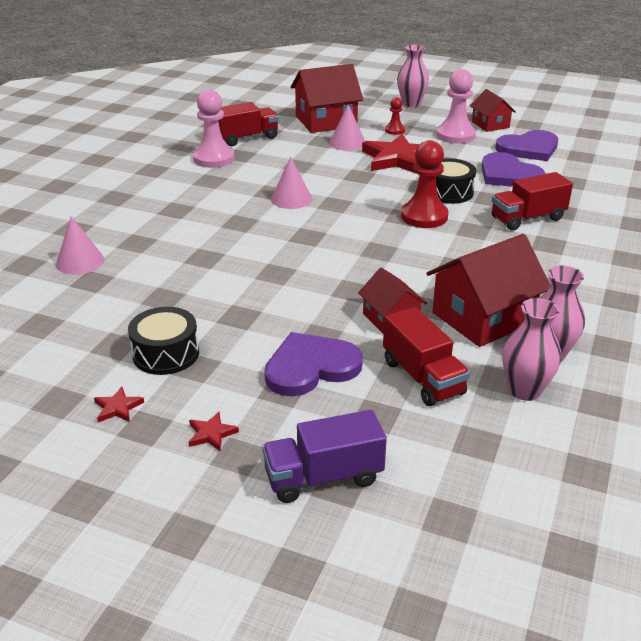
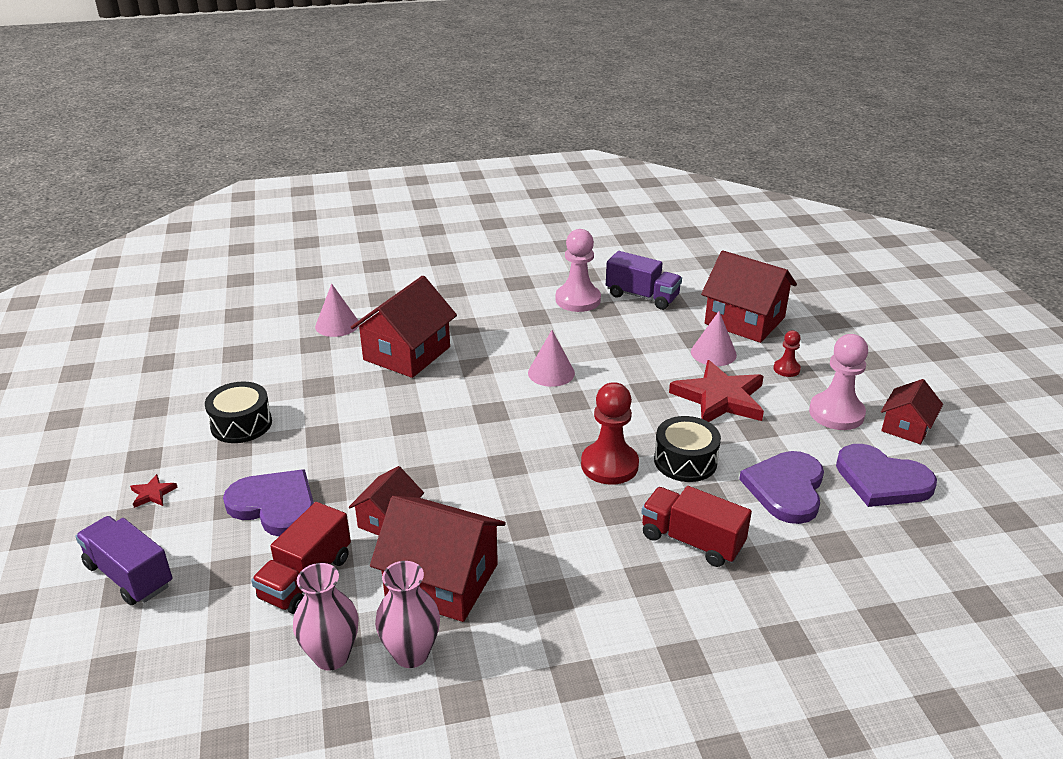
camera: 55 degrees right, 0 degrees up
(118, 408) = (159, 436): red star -> none
(178, 244) = (407, 353): none -> red house
(246, 138) = (642, 296): red truck -> purple truck
(411, 104) = (874, 352): pink vase -> none

